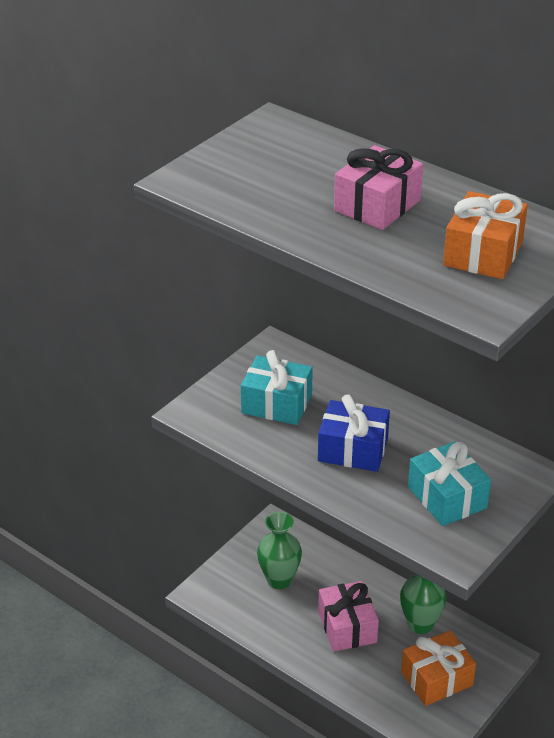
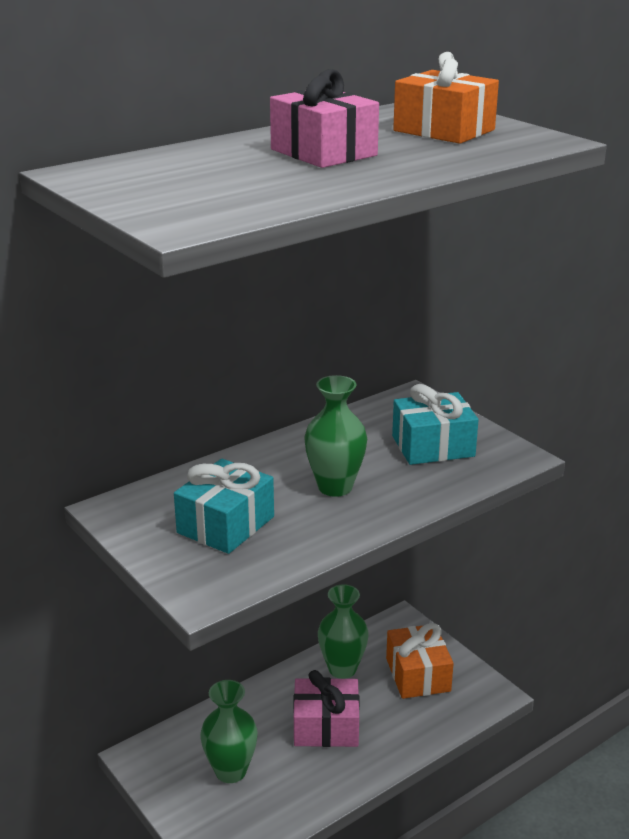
camera: 75 degrees left, 10 degrees down
(353, 449) = (335, 487): blue gift -> green vase

